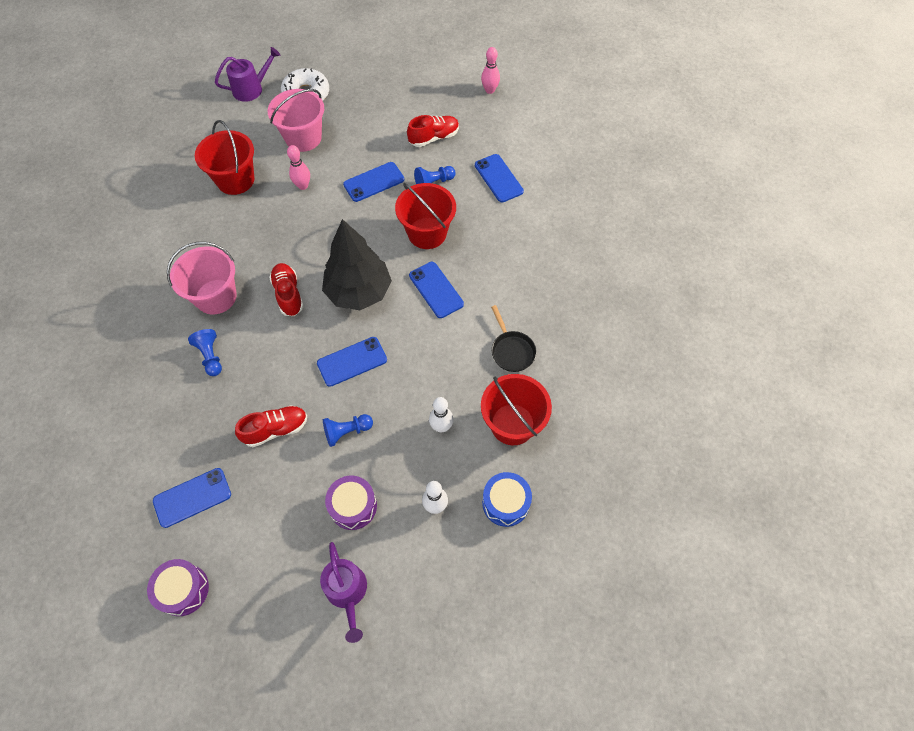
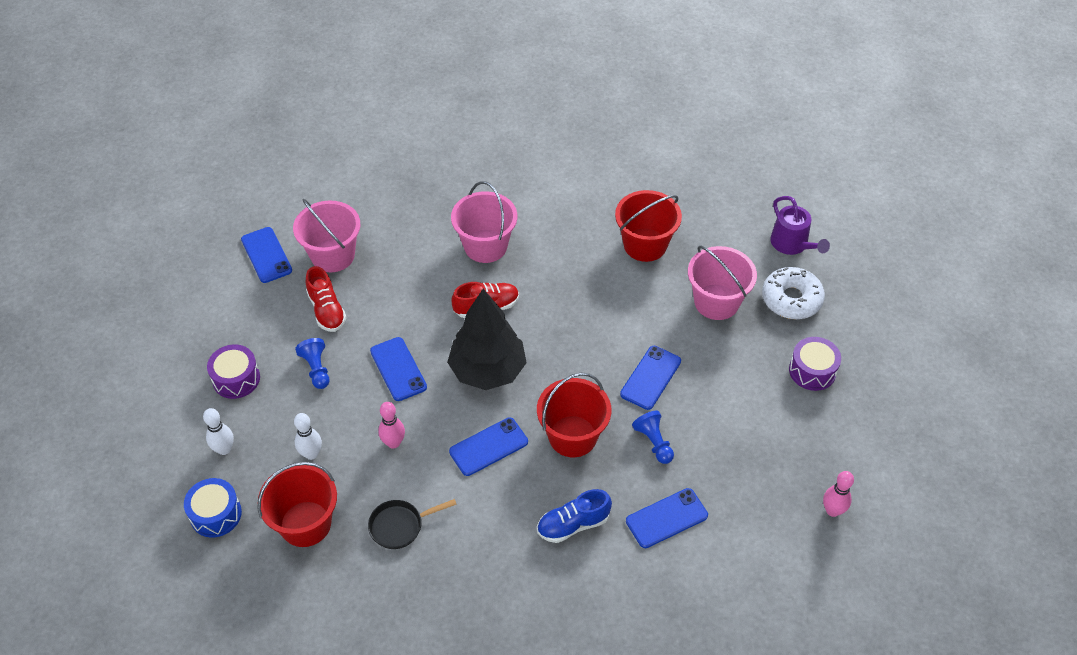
camera: 90 degrees right, 10 degrees down
(183, 590) = (183, 260): purple drum -> purple drum (812, 371)
(204, 430) = (333, 255): none -> pink bucket
(210, 356) = (414, 250): blue pawn -> none
(303, 186) = (640, 307): pink bowling pin -> pink bowling pin (393, 443)
(347, 592) = (154, 379): purple watering can -> none
(374, 182) = (650, 378): blue phone -> blue phone turned 60 degrees clockwise
(434, 138) = (732, 441): red shoe -> none
(506, 234) = (573, 524): none -> blue shoe

